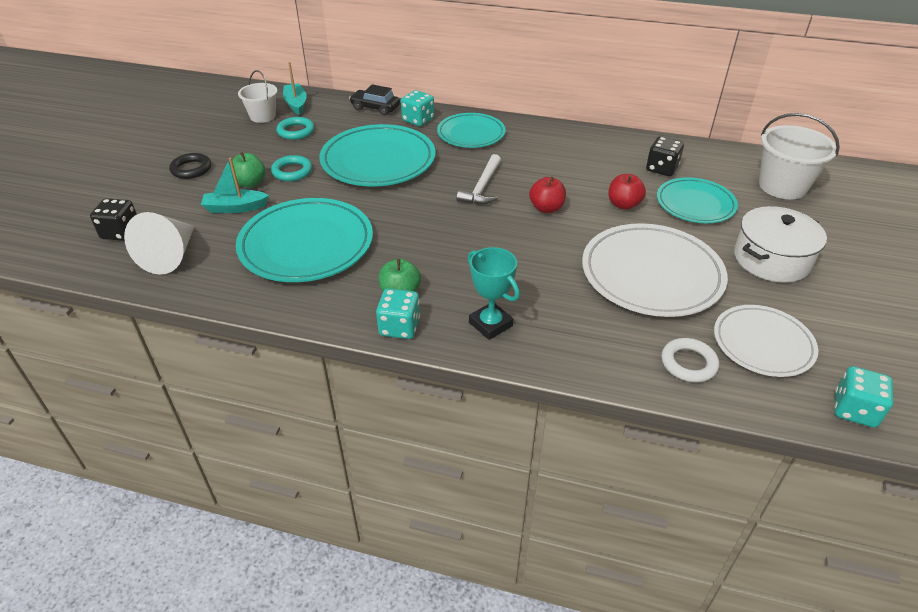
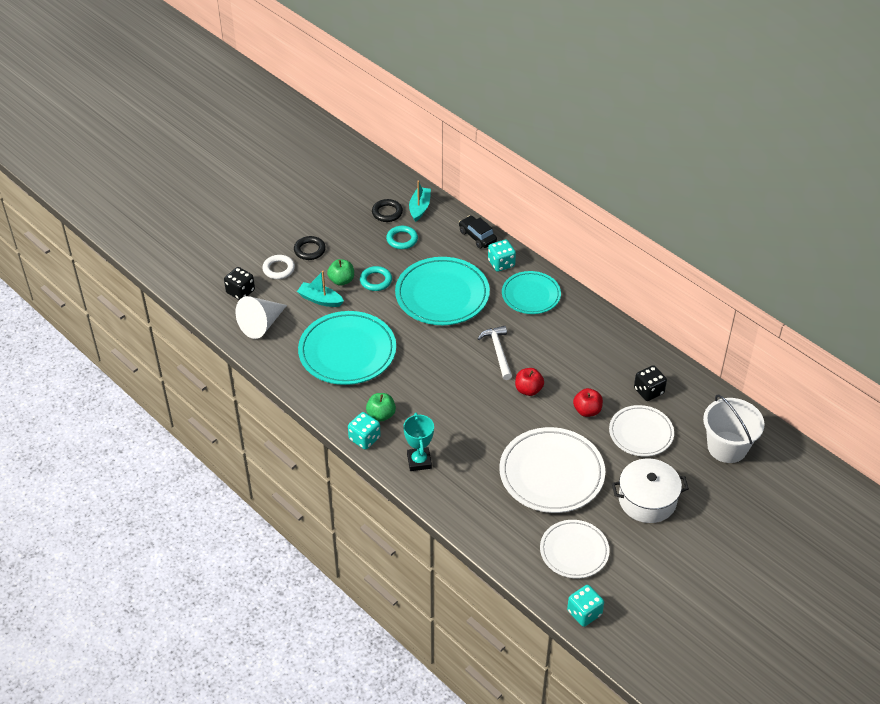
camera: 30 degrees right, 5 degrees up
(263, 116) = (387, 213): white bucket -> black ring
(482, 187) = (498, 352): white hammer -> white hammer turned 120 degrees clockwise
(688, 363) = (515, 541): white ring -> white ring (278, 269)
(695, 204) = (641, 433): turquoise plate -> white plate

